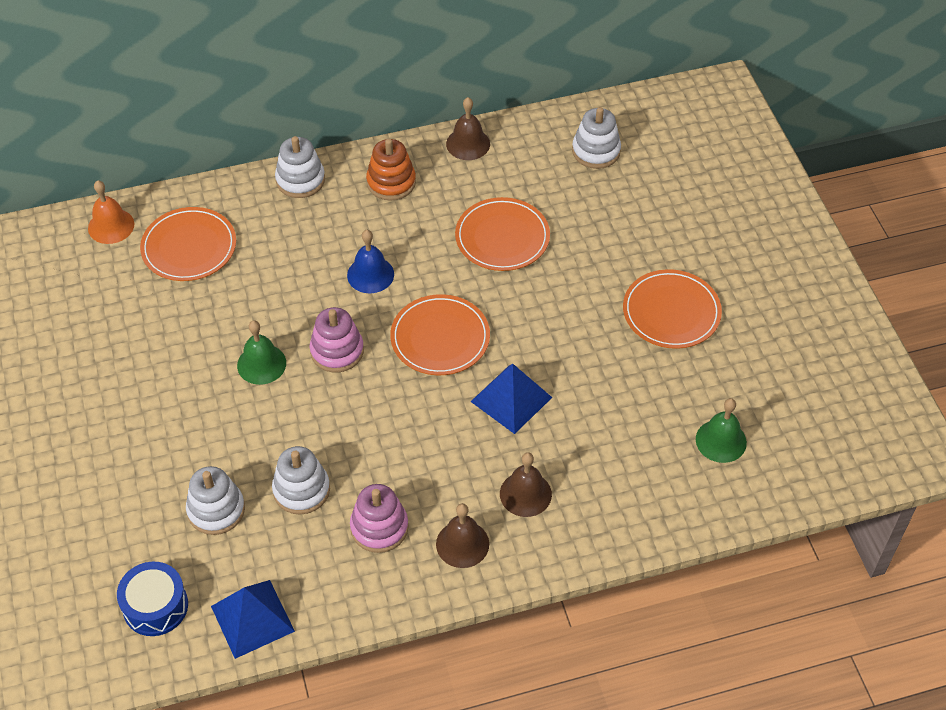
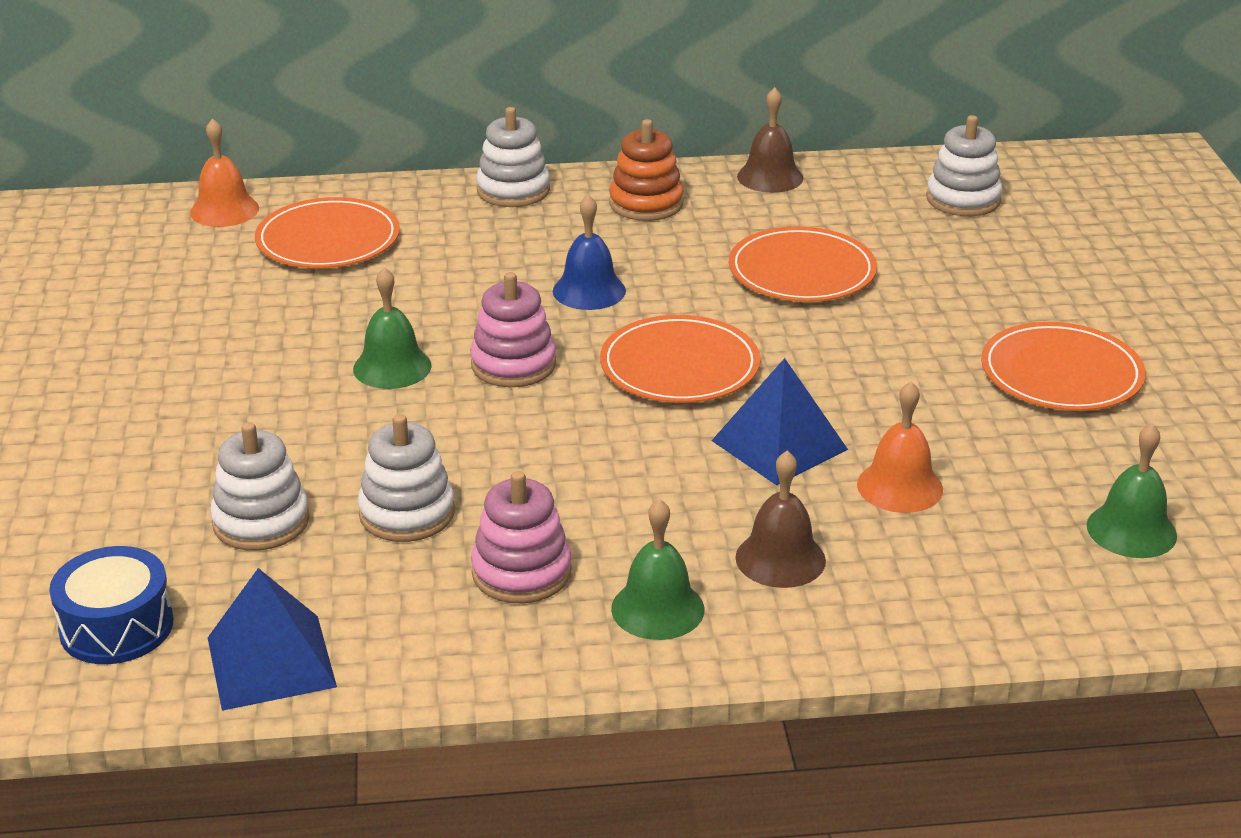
camera: 10 degrees right, 20 degrees down
(462, 544) = (657, 609): brown bell -> green bell
(586, 424) = (900, 486): none -> orange bell

